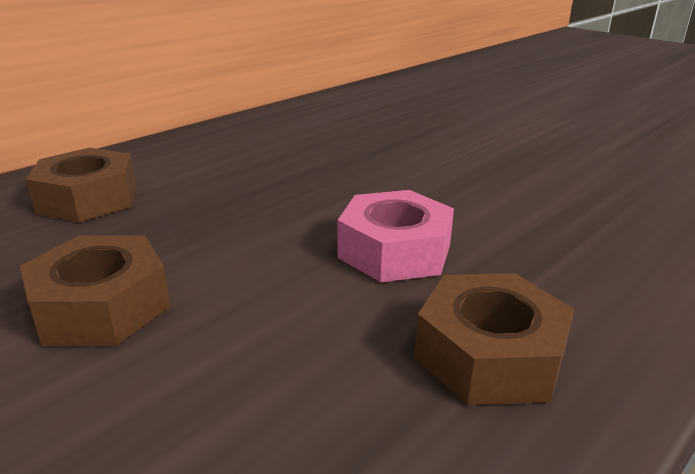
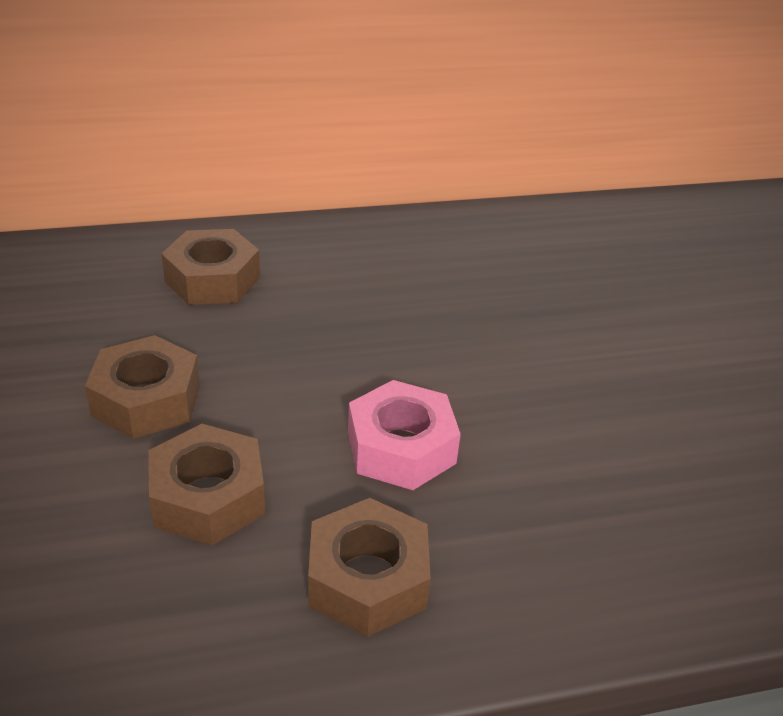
camera: 30 degrees right, 10 degrees up
(258, 360) = (208, 497): none -> brown nut

